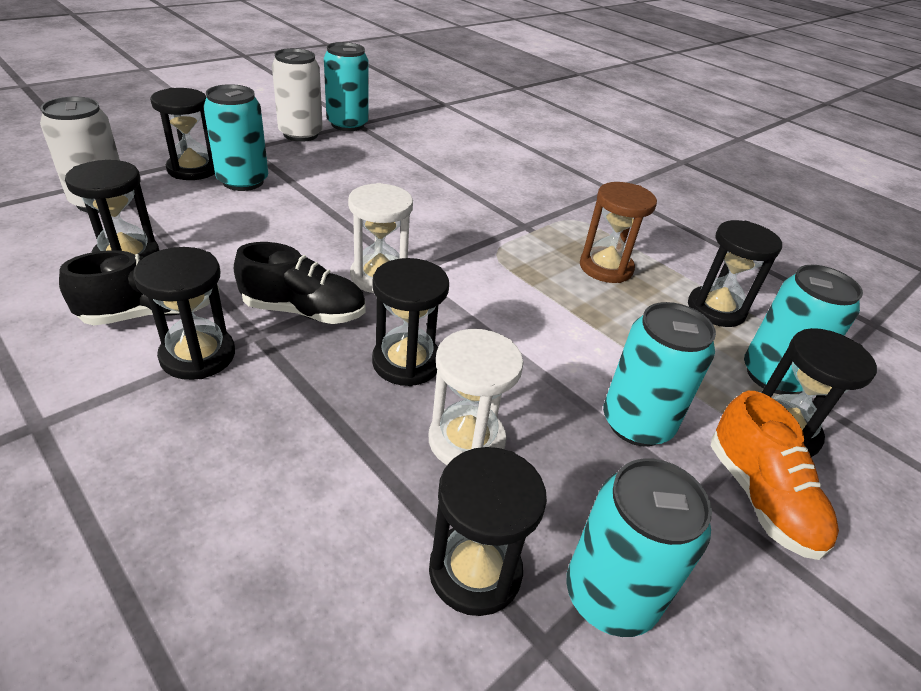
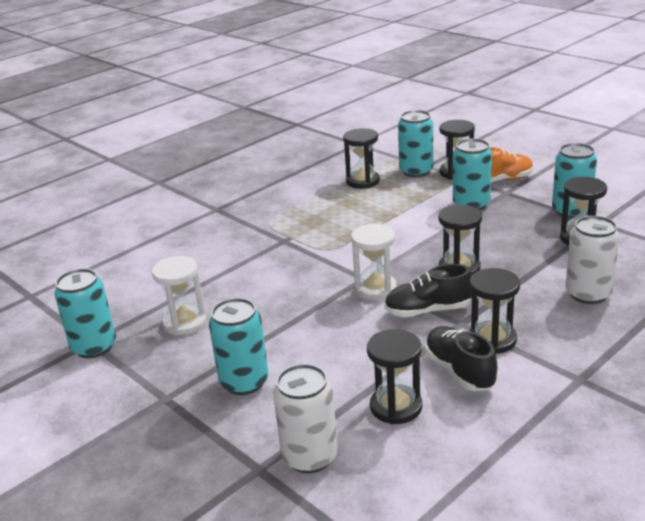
camera: 85 degrees left, 10 degrees down
(193, 169) = (225, 420): black hourglass -> none
(300, 134) = (124, 372): white can -> white can (588, 294)
(304, 311) = (428, 310): black shoe -> black shoe turned 105 degrees counterclockwise
(466, 441) = (509, 246): white hourglass -> white hourglass (185, 322)
(606, 268) = (330, 212): brown hourglass -> none

